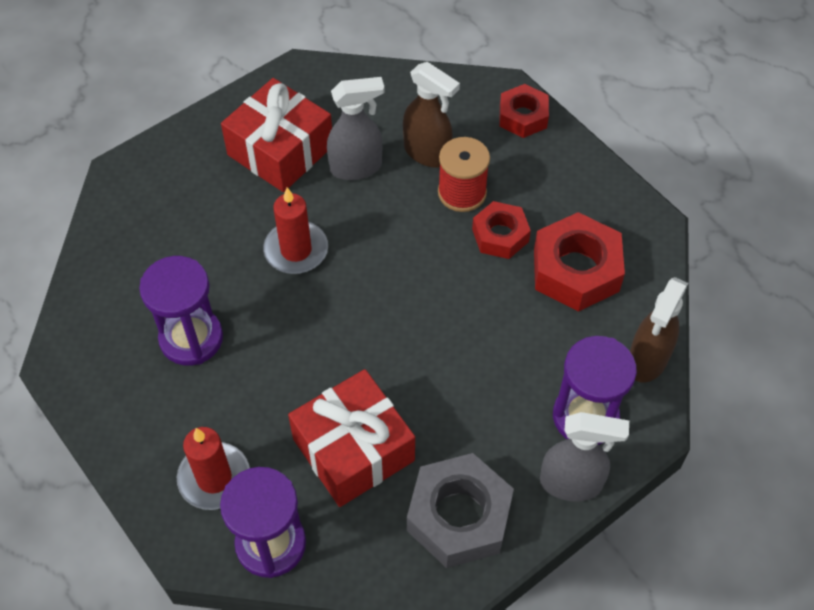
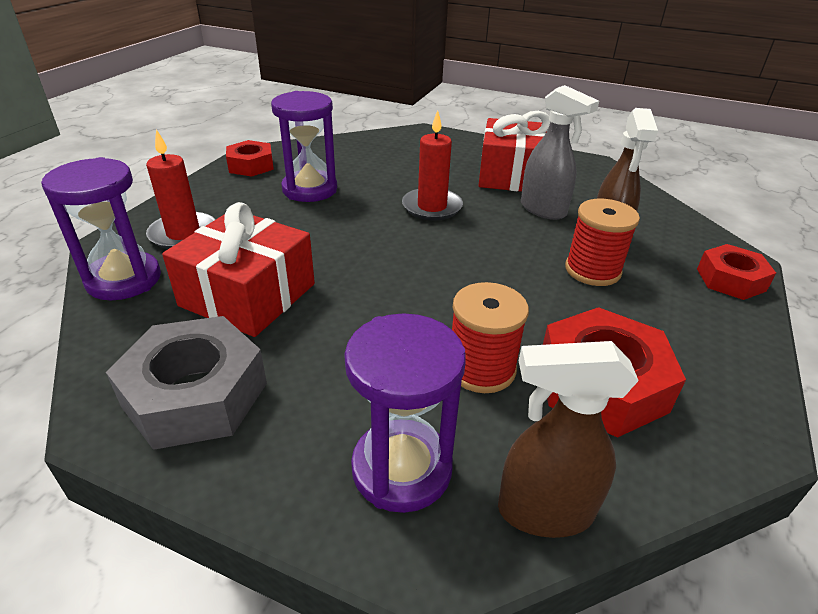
camera: 60 degrees right, 20 degrees down
(500, 235) = (576, 310): red nut -> red nut (251, 165)
(526, 329) = (481, 368): none -> red spool
(571, 483) = (288, 490): grey spray bottle -> none

